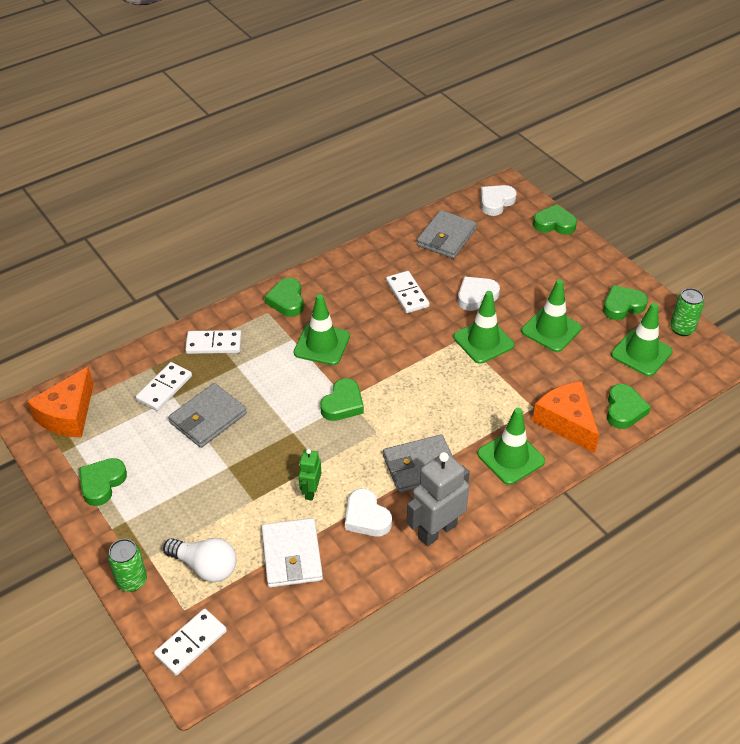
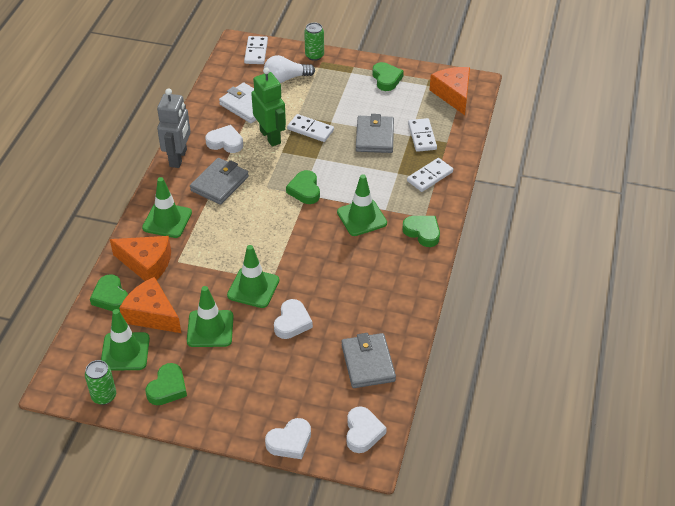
camera: 140 degrees right, 0 degrees up
(310, 491) = (270, 137): green robot -> green robot, size x1.81
(407, 294) = (345, 291): white domino -> white domino (310, 130)
(554, 224) = (290, 442): green heart -> white heart
(595, 371) = (152, 314): none -> orange cheese

